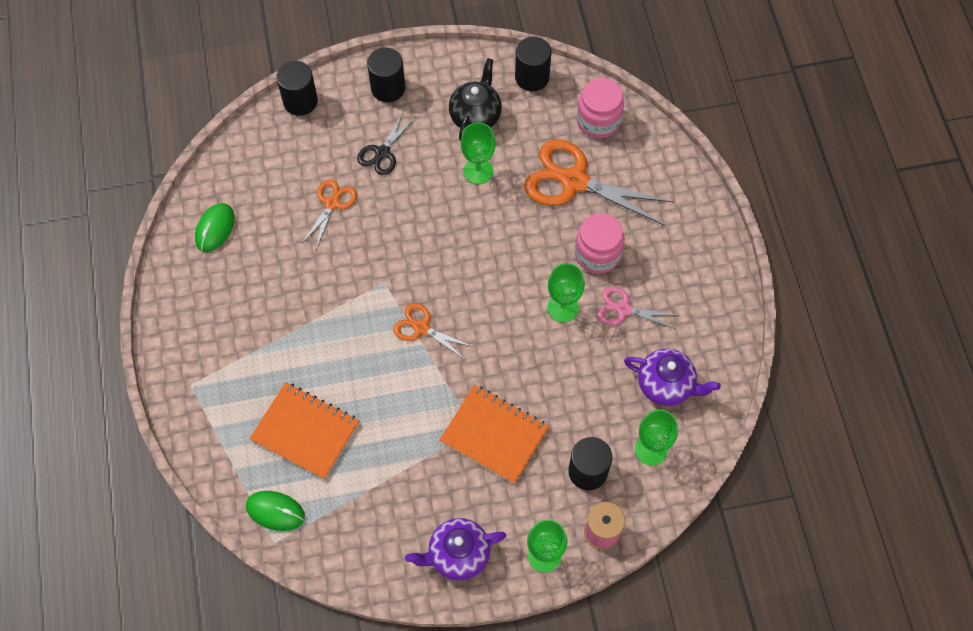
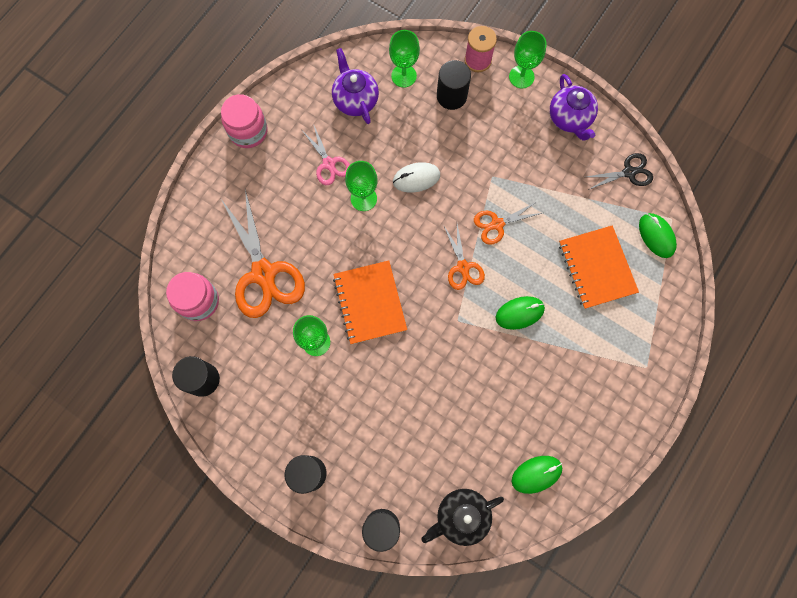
camera: 135 degrees left, 10 degrees up
(332, 203) = (437, 414): orange scissors -> orange scissors (497, 224)
(338, 334) = (519, 313): none -> green mouse
(382, 153) = (365, 421): black scissors -> black scissors (629, 172)
(457, 554) = (569, 119): purple teapot -> purple teapot turned 45 degrees clockwise
(475, 116) = (273, 387): black teapot -> black teapot (461, 516)
(494, 435) = (484, 163): orange notebook -> orange notebook (370, 303)
(538, 365) = (416, 178): none -> white mouse
(597, 254) = (305, 211): pink jar -> pink jar (248, 131)

